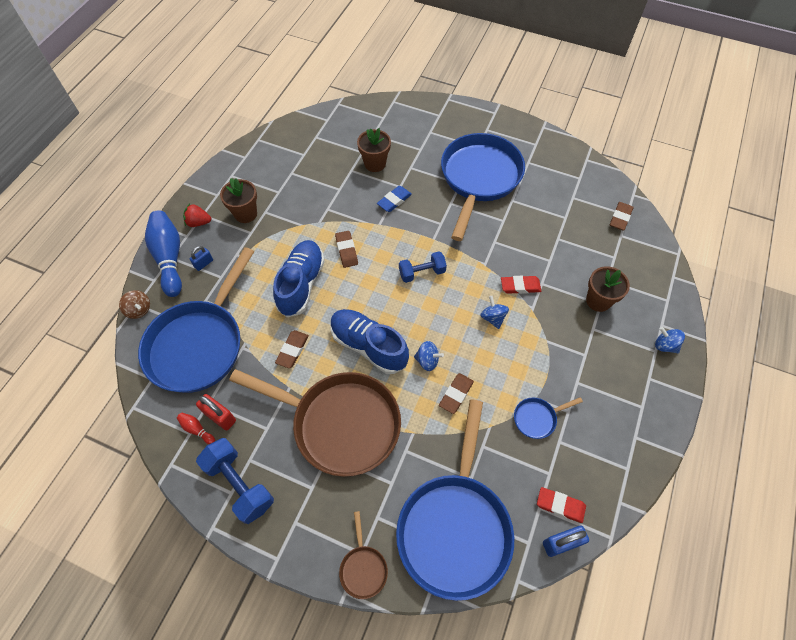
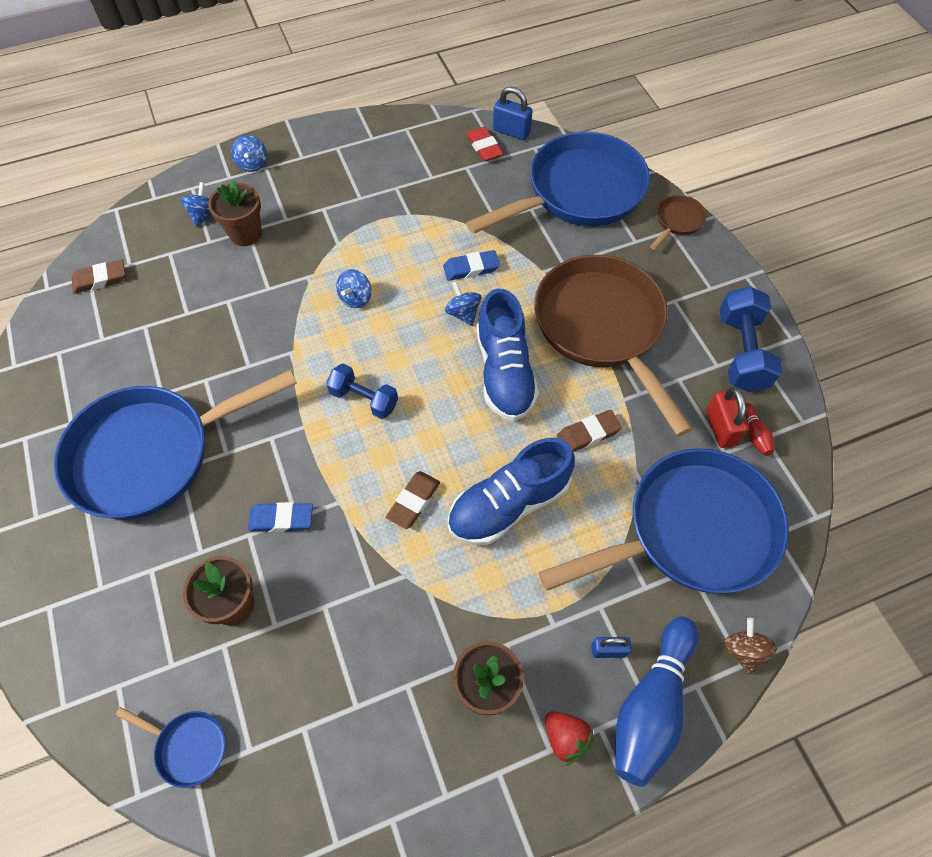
camera: 135 degrees left, 0 degrees up
(456, 394) = (471, 268): brown eraser -> blue eraser
(520, 286) = (291, 302): red eraser -> none
(537, 418) = (427, 202): blue pan -> blue pan (188, 746)
(634, 291) = (203, 215): none -> blue spinning top

